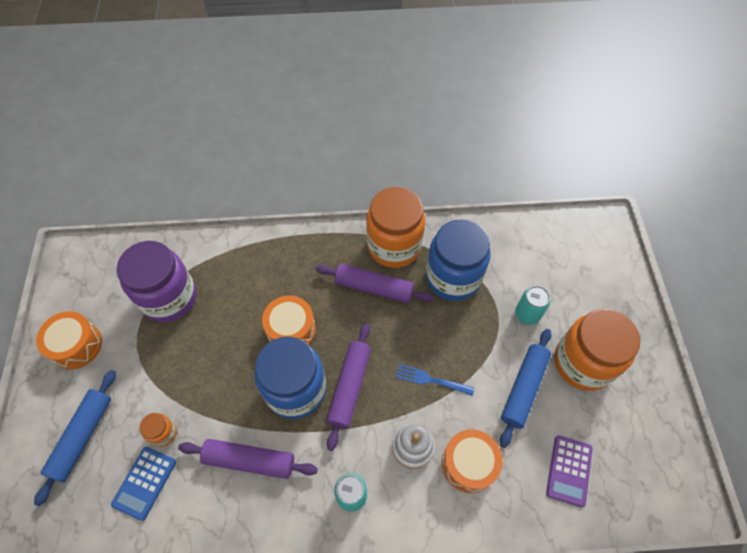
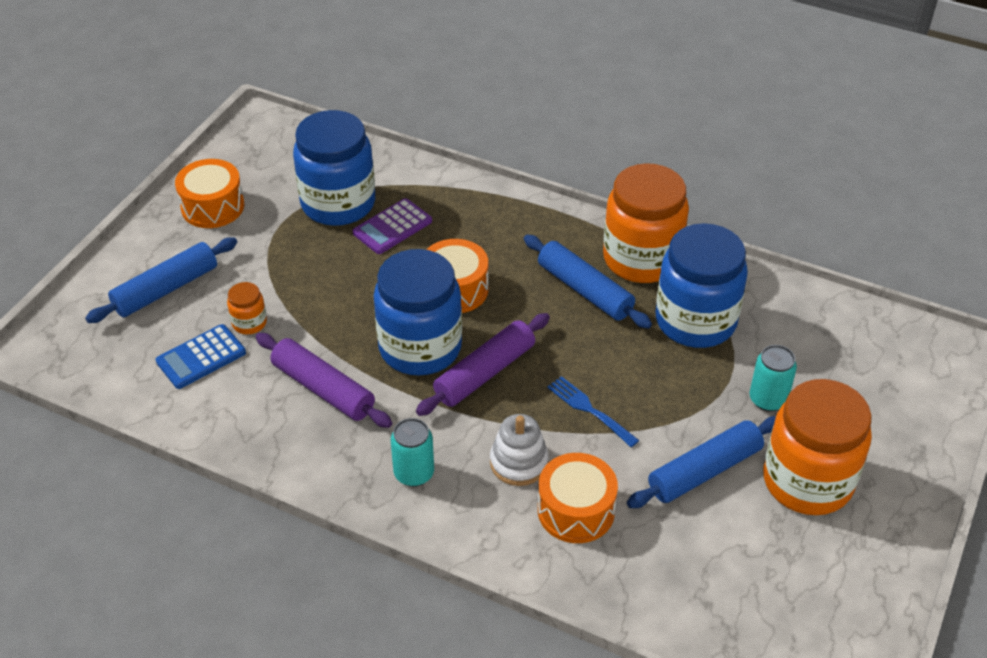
camera: 30 degrees right, 15 degrees down
(169, 298) = (338, 203): purple jar -> blue jar
(374, 288) = (584, 290): purple rolling pin -> blue rolling pin
(569, 470) = (701, 578): purple calculator -> purple calculator (392, 227)

